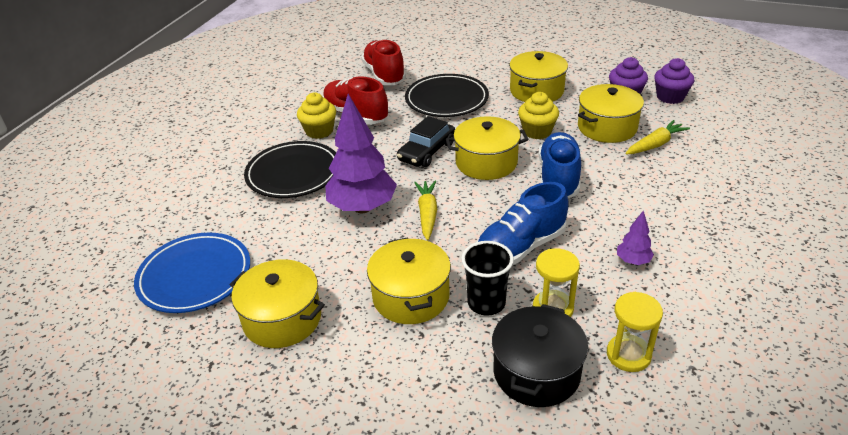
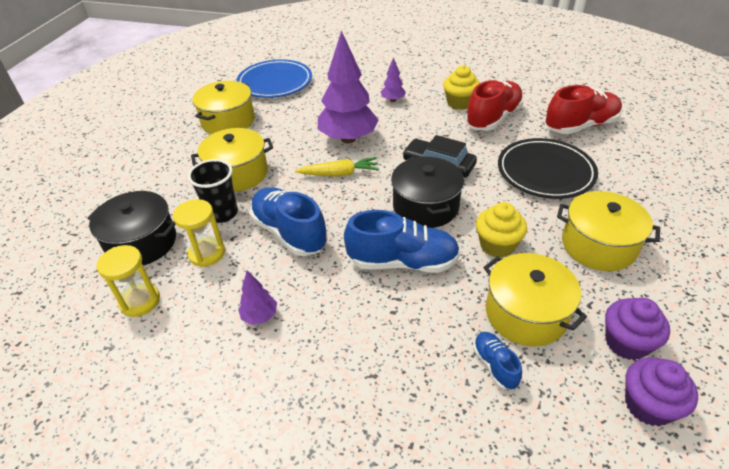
camera: 85 degrees right, 5 degrees up
(293, 173) = (393, 100): black plate -> purple tree
(486, 162) = (425, 206): yellow pot -> black pot
(655, 144) = (494, 365): yellow carrot -> blue shoe

